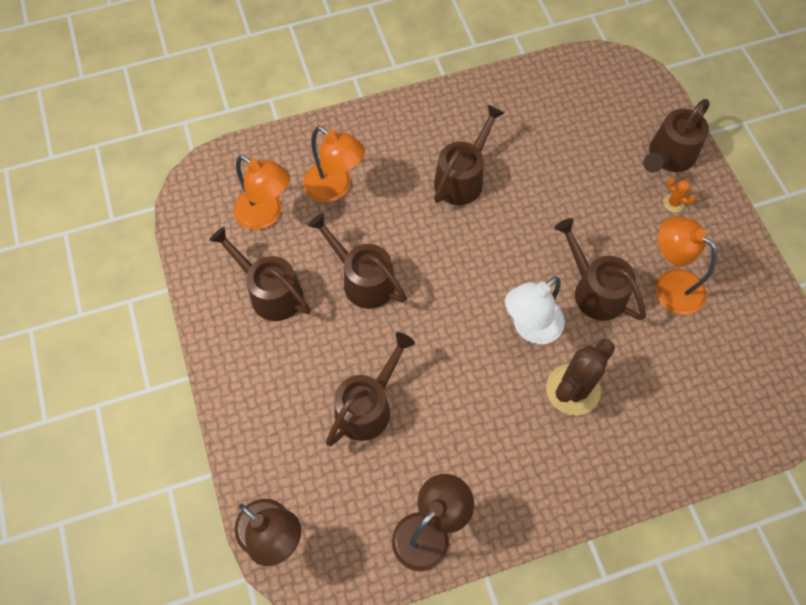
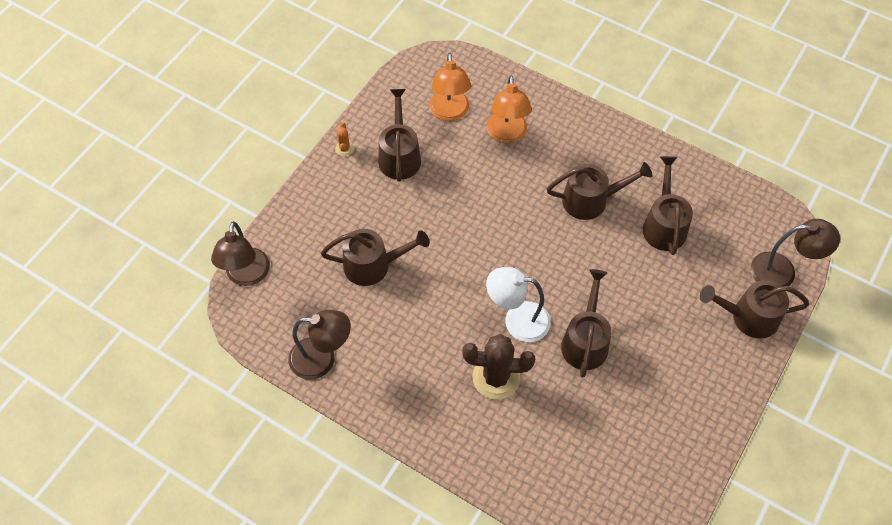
camera: 50 degrees right, 5 degrees down
(363, 280) = (457, 199): brown watering can -> brown watering can (664, 225)
(647, 101) = (782, 271): none -> brown lamp
(670, 285) = (639, 387): orange lamp -> none
(673, 203) = (711, 346): orange cactus -> orange cactus (344, 148)

